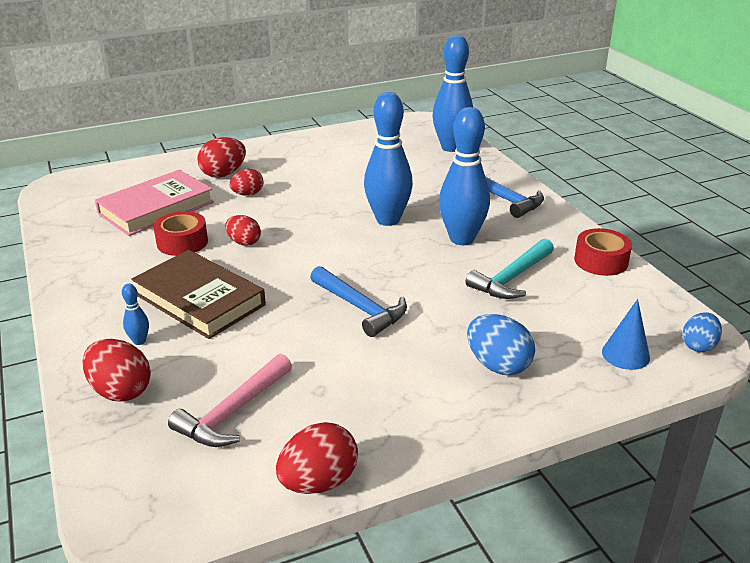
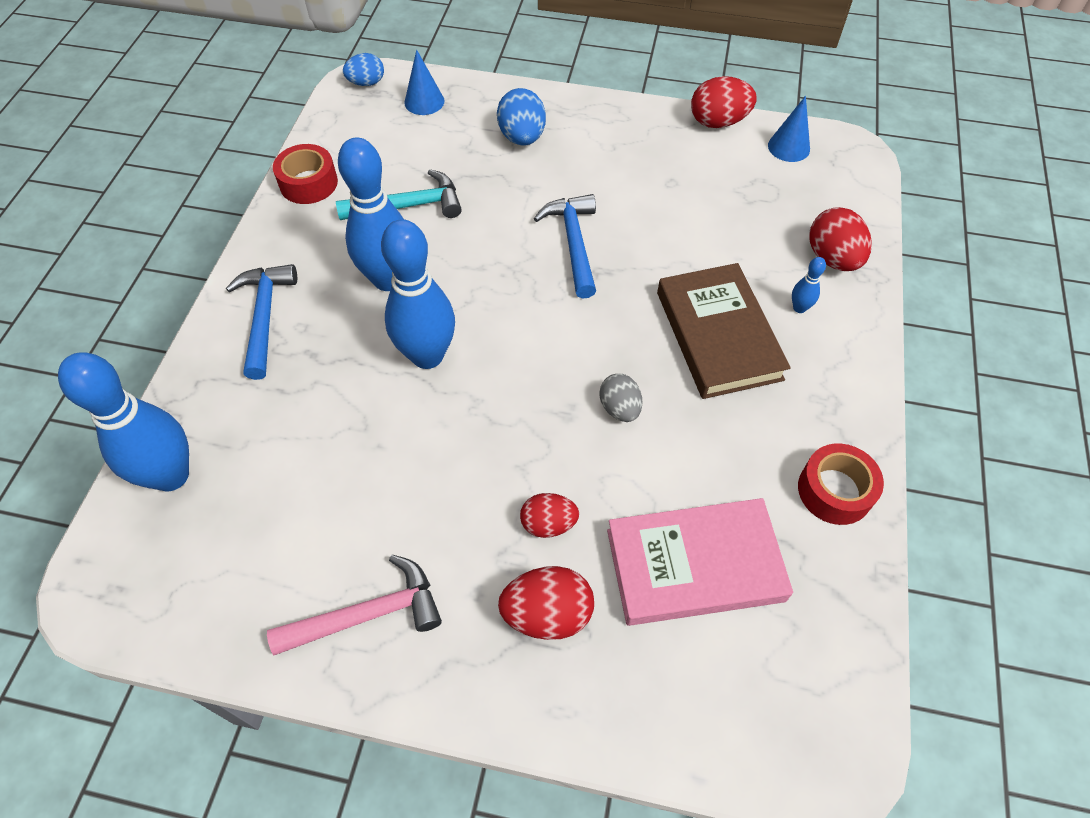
camera: 145 degrees left, 25 degrees up
(182, 242) = (693, 452): red tape -> red tape (835, 491)
(215, 490) = (788, 147): none -> blue cone
(233, 412) = (748, 195): pink hammer -> pink hammer (368, 614)
(244, 242) = (619, 408): red egg -> grey egg

